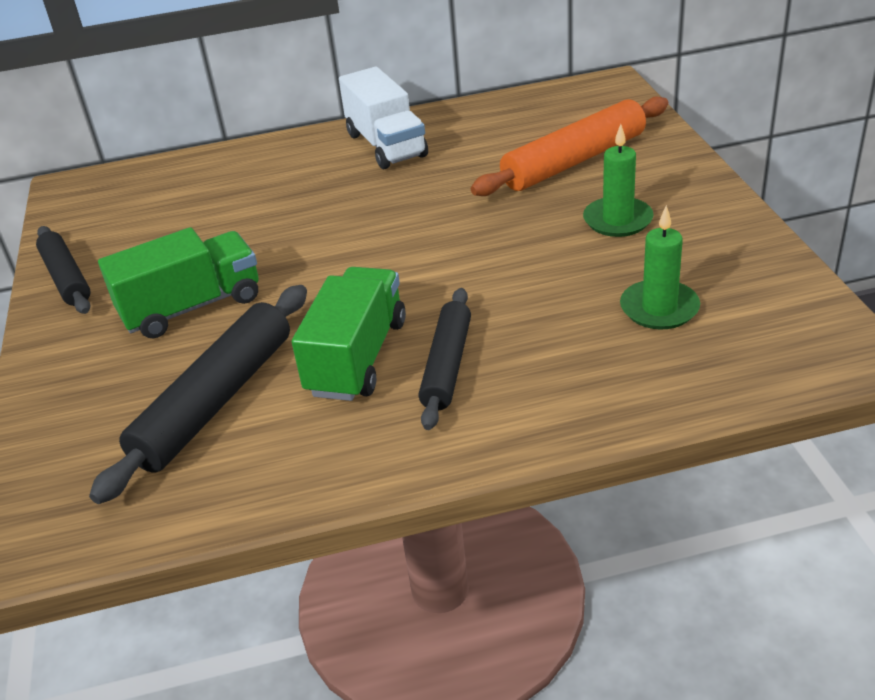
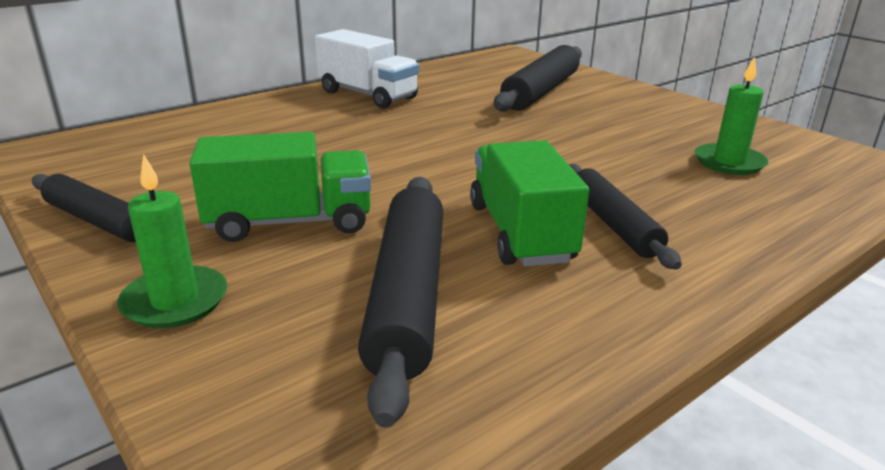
camera: 30 degrees left, 10 degrees down
(192, 307) = (290, 222): green truck -> green truck turned 45 degrees clockwise
(574, 161) = (541, 91): orange rolling pin -> black rolling pin
(617, 220) = (621, 118): green candle -> green candle (175, 301)

